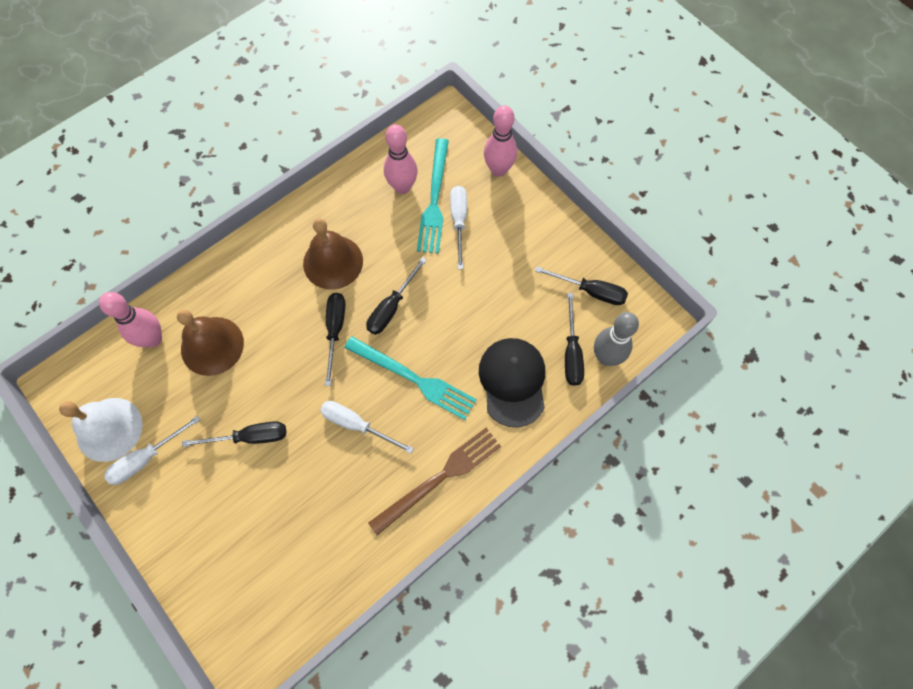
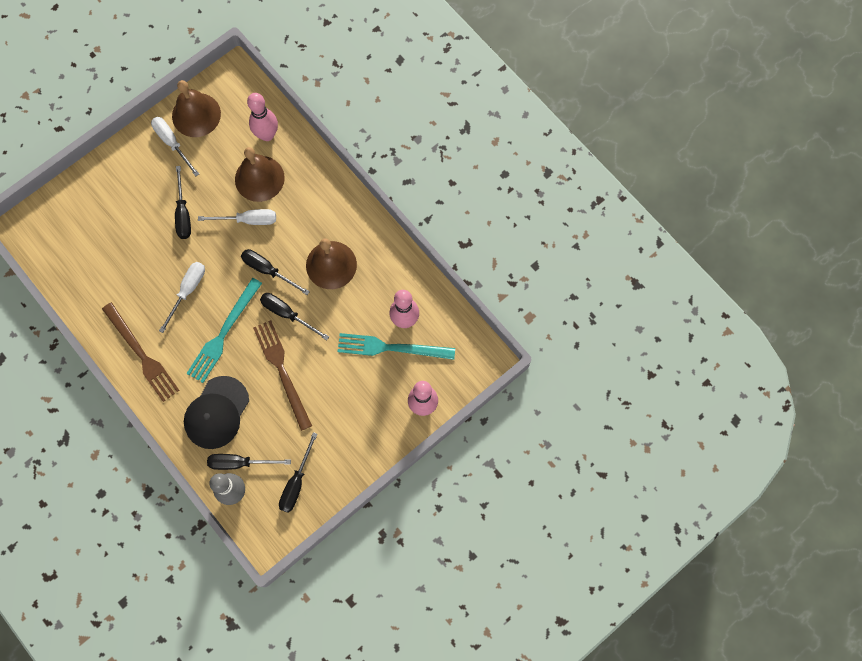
camera: 90 degrees right, 5 degrees up
(109, 429) = (196, 115): white bell -> brown bell
(335, 330) = (268, 270): black screwdriver -> black screwdriver turned 150 degrees counterclockwise
(459, 222) = (368, 369): white screwdriver -> white screwdriver (248, 220)
(461, 311) = (282, 371): none -> brown fork
(513, 382) = (216, 413): black cap -> black cap turned 120 degrees clockwise

